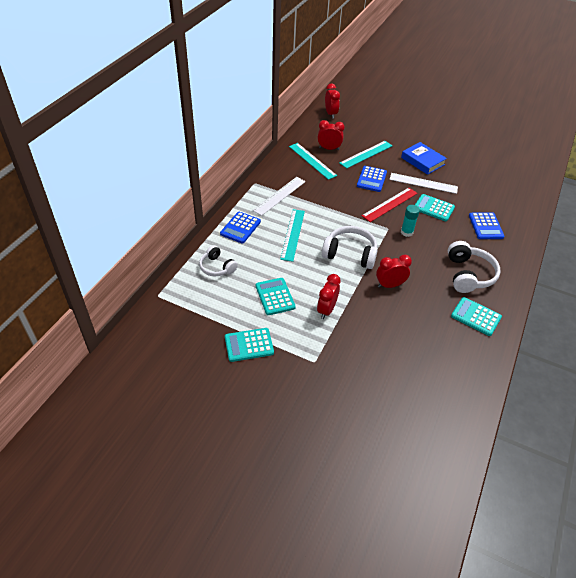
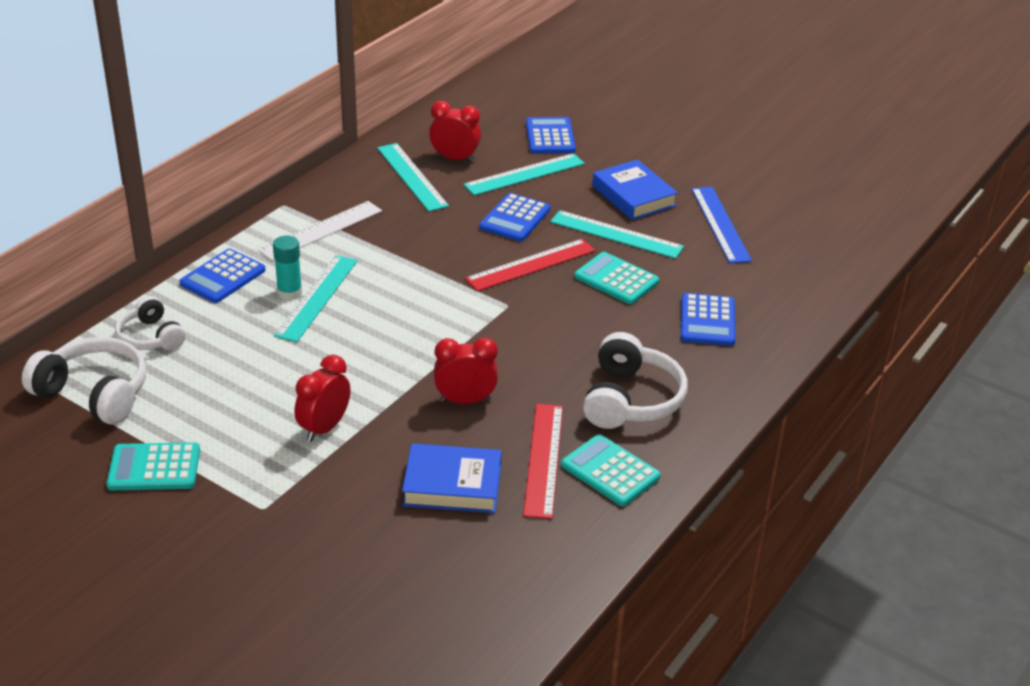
camera: 10 degrees right, 10 degrees down
(275, 296) = (237, 396): turquoise calculator -> none
(330, 114) = (486, 98): red clock -> none
(350, 254) = (412, 341): white headphones -> white headphones (94, 393)
(369, 132) = (550, 137): none -> blue calculator
(403, 335) = (452, 485): none -> blue book
(406, 232) = (541, 315): turquoise glue stick -> turquoise glue stick (289, 292)
(423, 183) = (616, 234): white ruler -> turquoise ruler
(441, 314) = (543, 459): none -> red ruler
(469, 172) = (720, 224): none -> blue ruler

